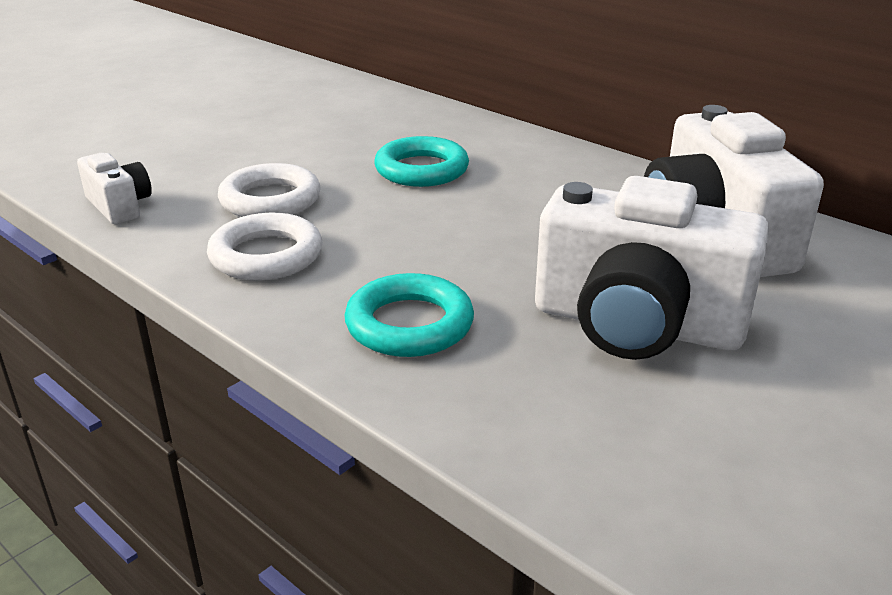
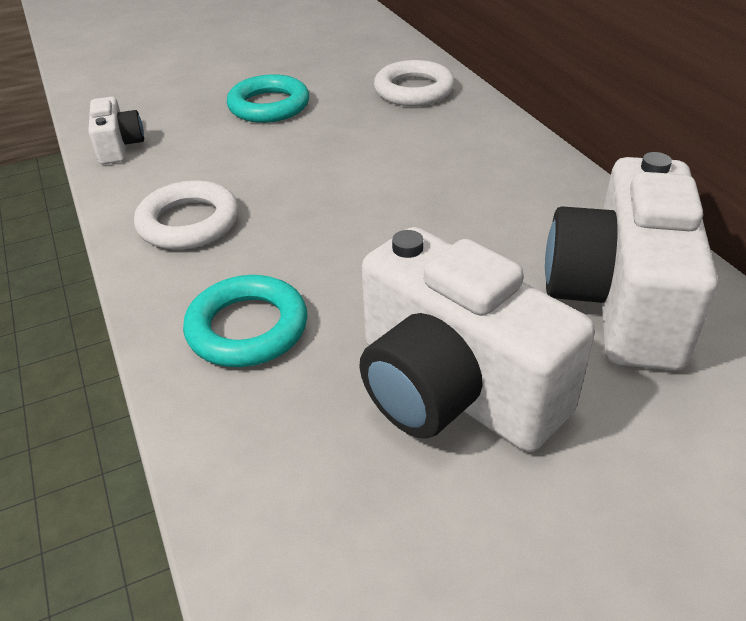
camera: 25 degrees right, 10 degrees up
(270, 200) = (235, 163): white ring -> white ring (414, 90)
(421, 170) = (387, 155): turquoise ring -> turquoise ring (269, 106)

